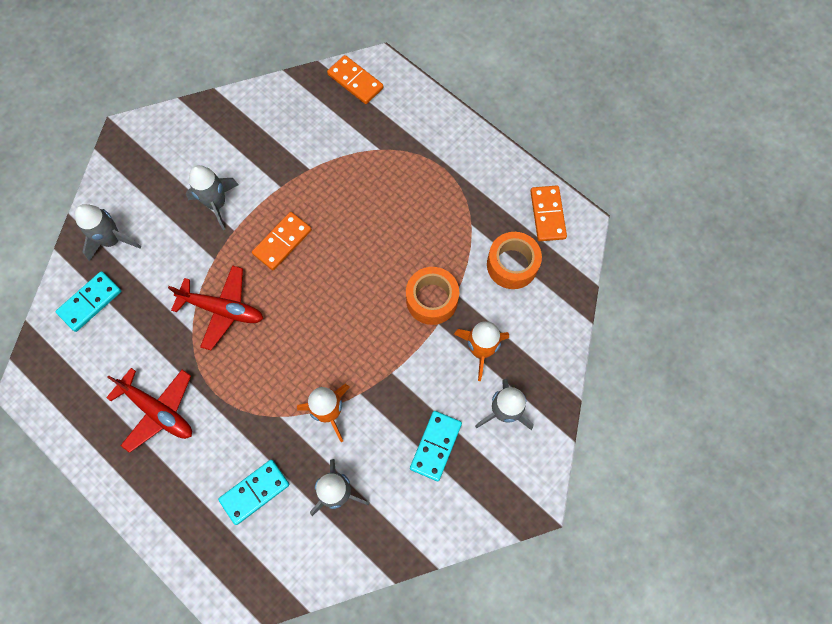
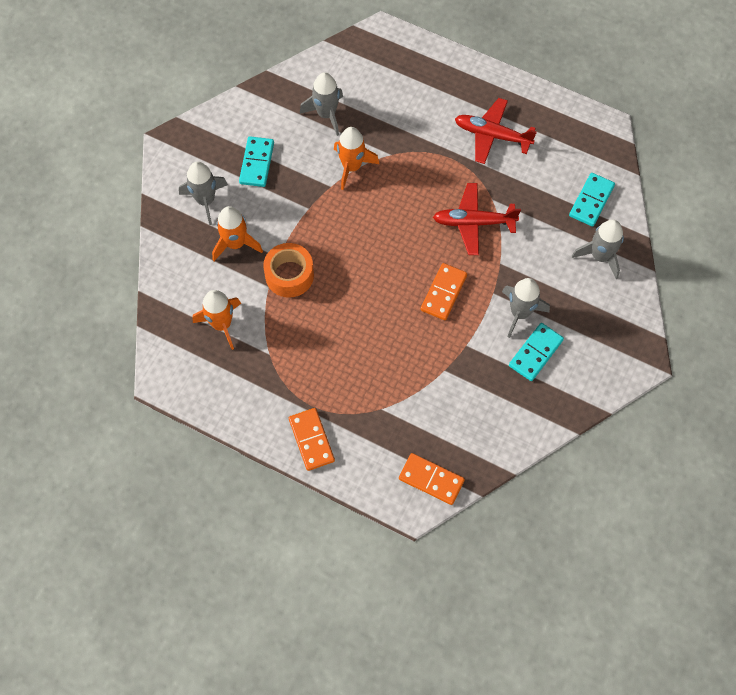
camera: 165 degrees right, 5 degrees down
(255, 492) = (391, 100): turquoise domino -> turquoise domino (535, 353)
(512, 265) = (222, 324): orange tape -> orange rocket
(547, 214) = (195, 382): orange domino -> orange domino (311, 440)

